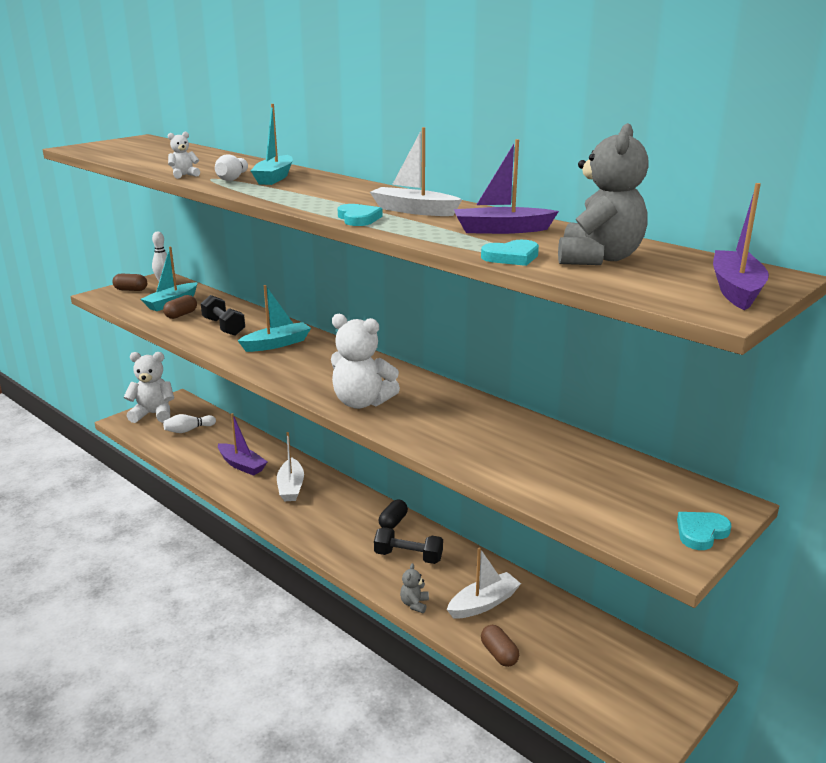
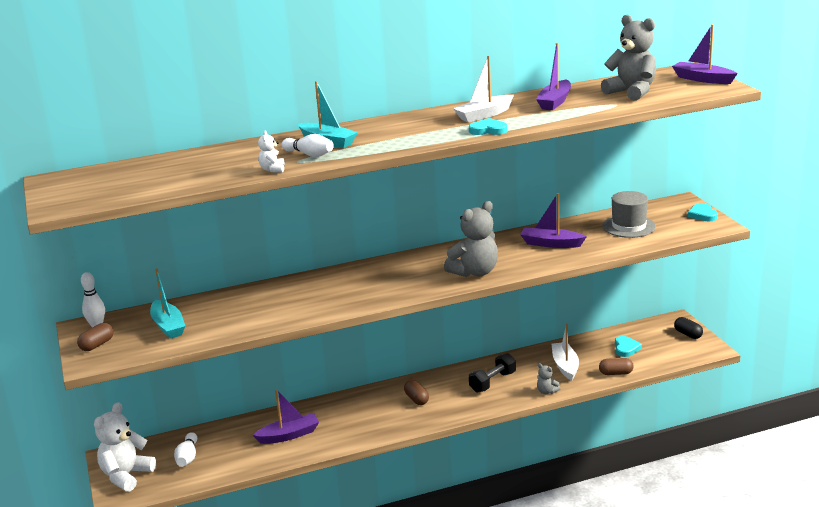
camera: 60 degrees left, 0 degrees up
(181, 315) = (208, 324): brown capsule -> brown capsule (416, 399)
(223, 327) = (265, 307): black dumbbell -> none
(277, 344) = (332, 288): turquoise boat -> none
(291, 487) = (351, 415): white boat -> none
(361, 402) = (475, 272): white teddy bear -> grey teddy bear
(393, 522) = (445, 379): black capsule -> black capsule (688, 334)
(477, 431) = (551, 244): none -> purple boat
(511, 257) = (612, 108): turquoise heart -> turquoise heart (626, 348)
(587, 476) = (629, 226): none -> grey hat

